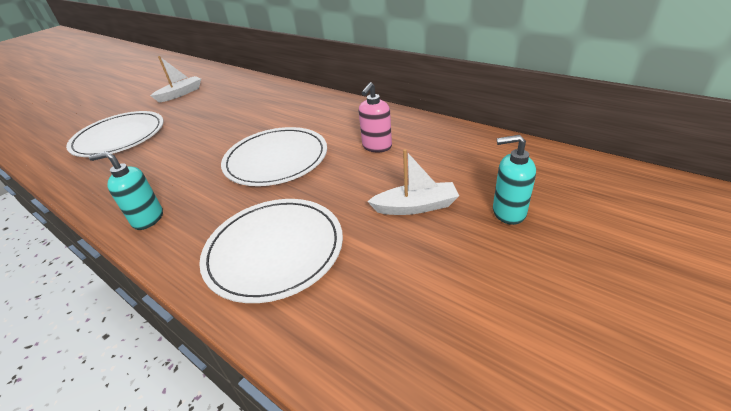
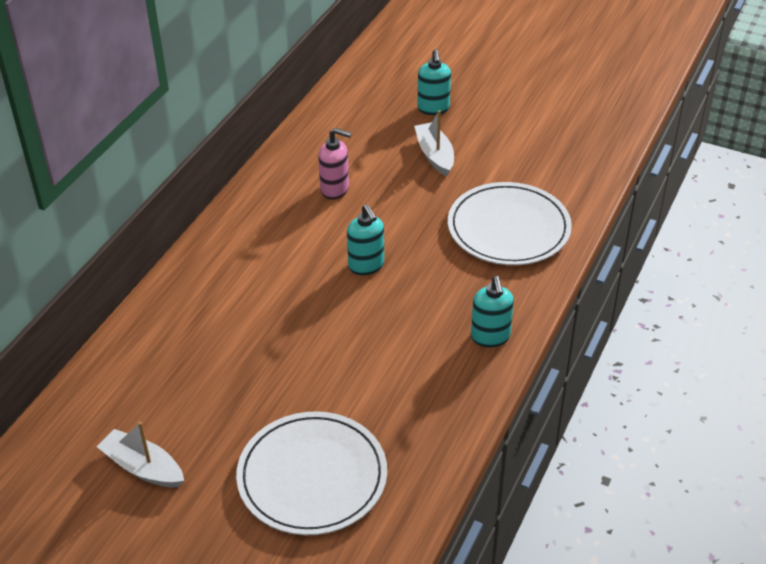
camera: 105 degrees left, 5 degrees up
(276, 159) = (366, 266): white plate -> turquoise soap dispenser

